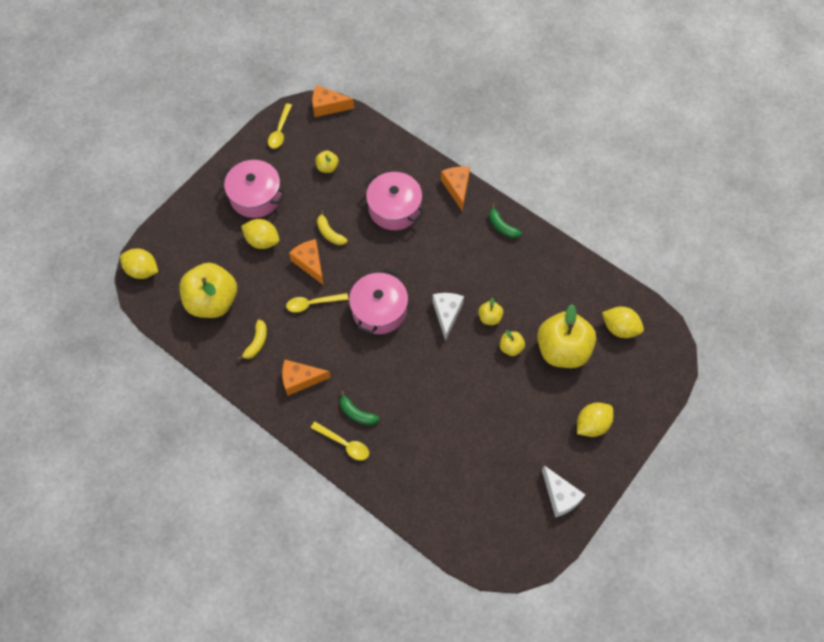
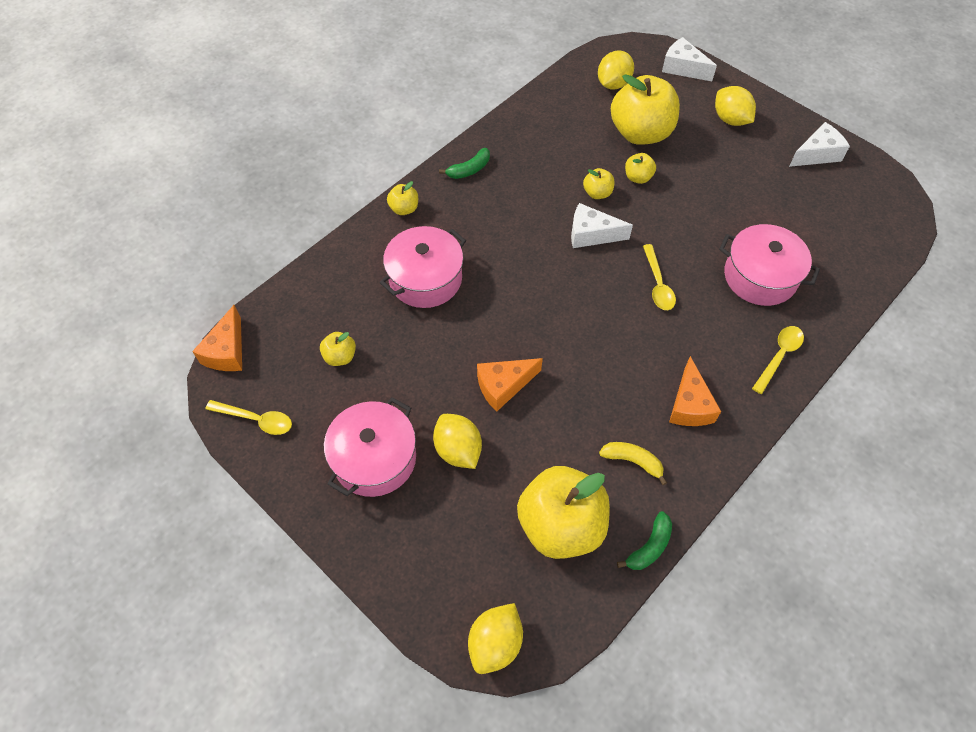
camera: 85 degrees left, 5 degrees down
(262, 241) = (458, 450): yellow lemon -> yellow lemon turned 60 degrees counterclockwise
(313, 303) = (570, 385): yellow spoon -> yellow spoon (657, 284)
(330, 233) = (455, 359): yellow banana -> none
(357, 413) = (735, 340): green banana -> green banana (649, 546)
(379, 310) = (583, 306): pink pot -> pink pot (760, 277)
(457, 188) = (404, 209): orange cheese -> yellow apple
(652, 387) = (682, 68): none -> white cheese

